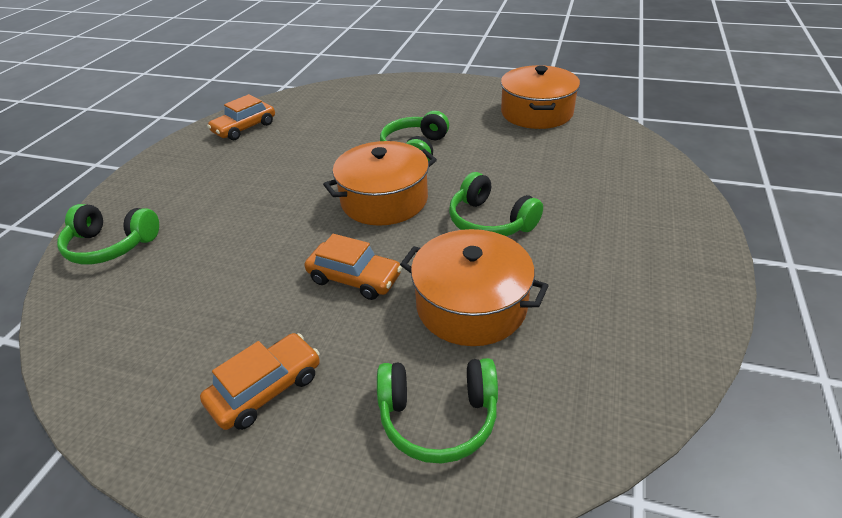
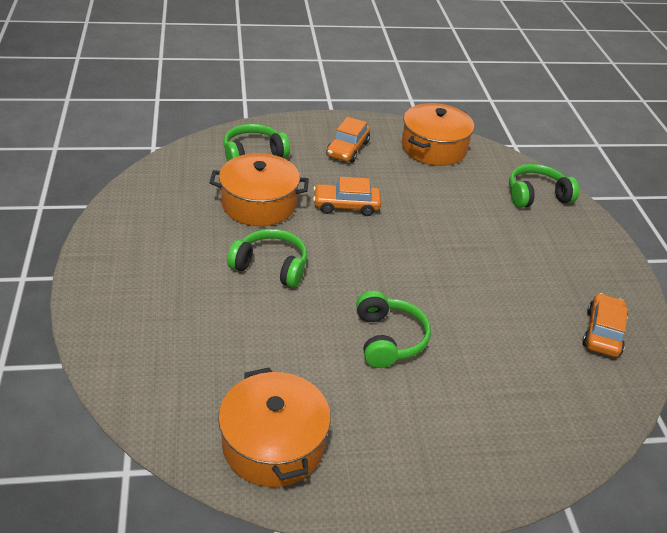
camera: 150 degrees right, 0 degrees up
(384, 200) = (373, 270): orange pot -> orange pot (434, 148)

